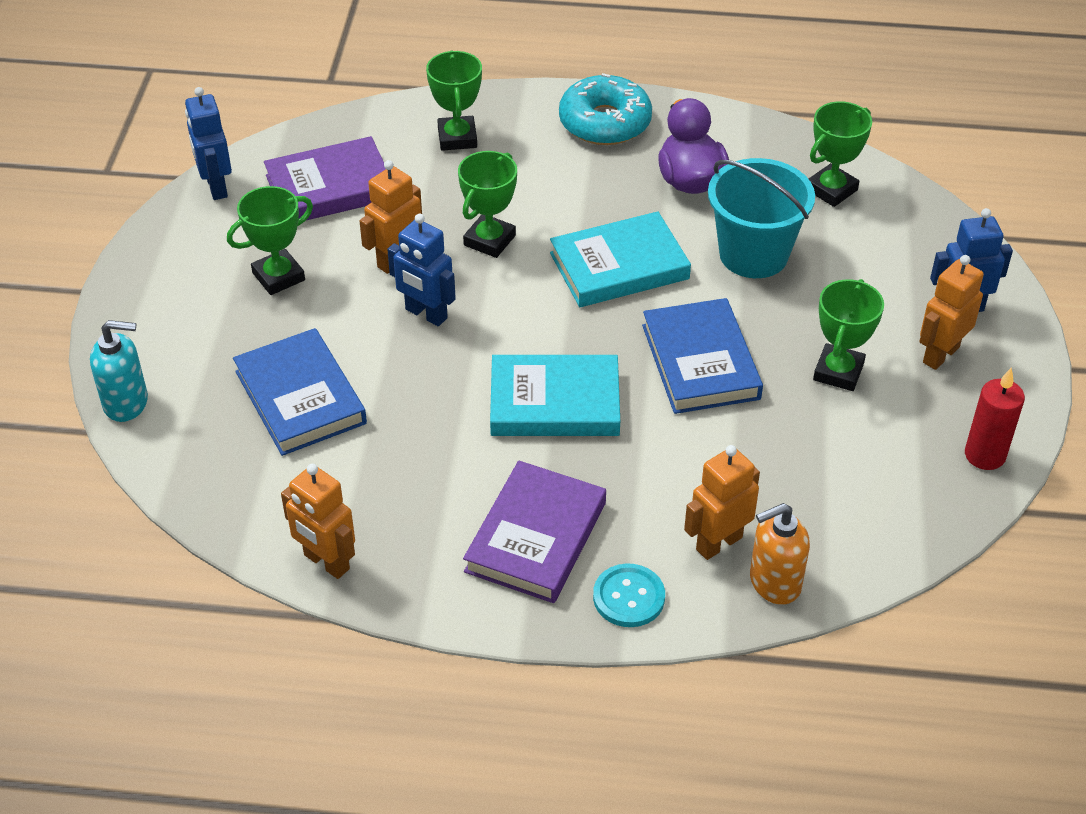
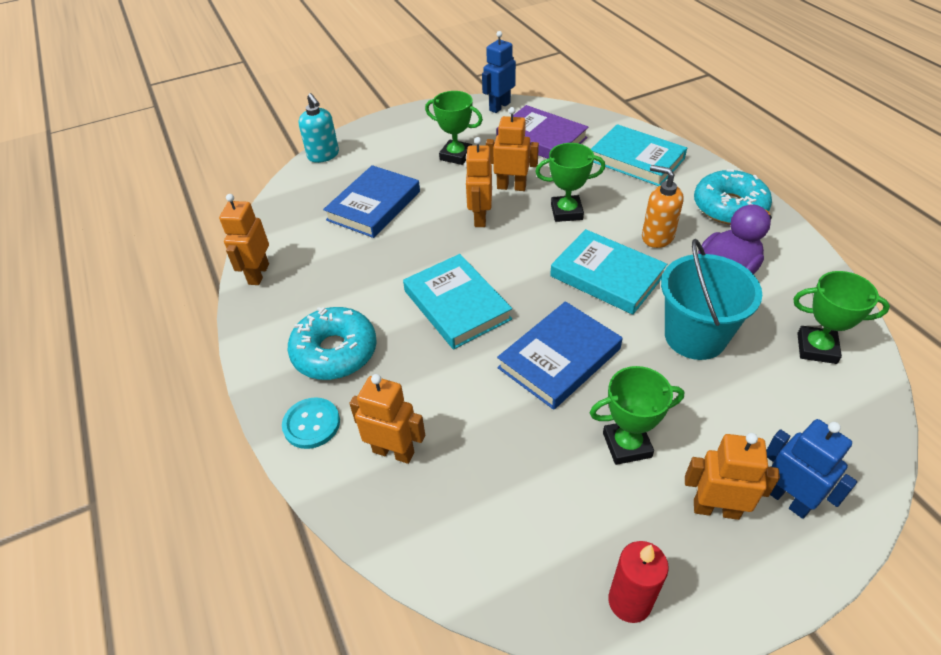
camera: 60 degrees right, 0 degrees up
(426, 314) = (480, 218): blue robot -> orange robot
(457, 138) = (636, 160): green trophy -> turquoise book
(536, 537) = (335, 352): purple book -> turquoise donut
(774, 582) = (377, 505): orange soap dispenser -> orange soap dispenser (657, 237)

